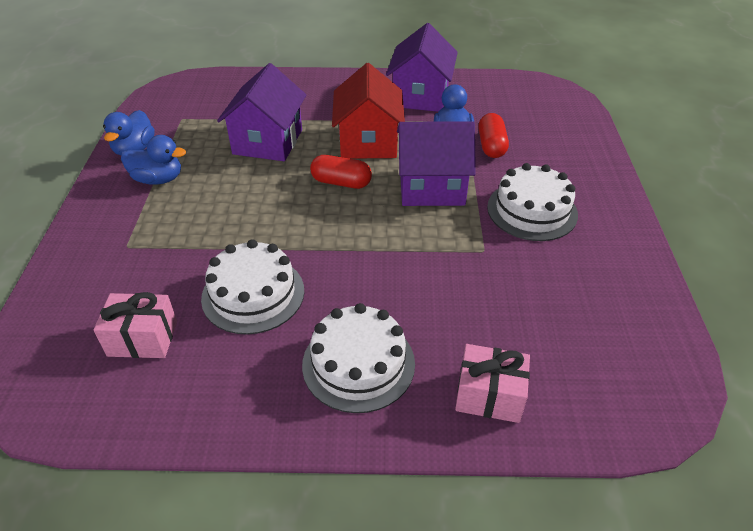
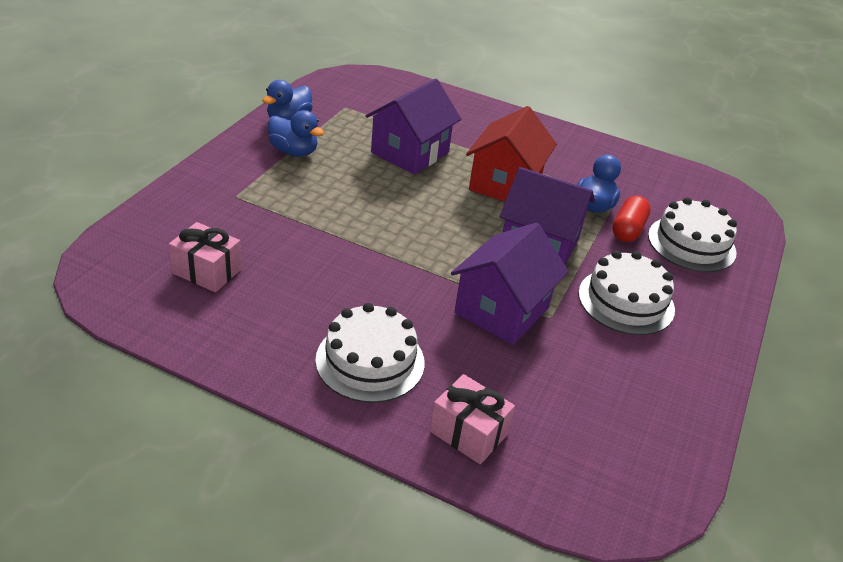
camera: 20 degrees right, 5 degrees down
(253, 294) = (316, 272): white cake -> white cake (691, 244)
(341, 182) = (454, 210): red capsule -> none
(420, 96) = (587, 160): purple house -> purple house (502, 310)

